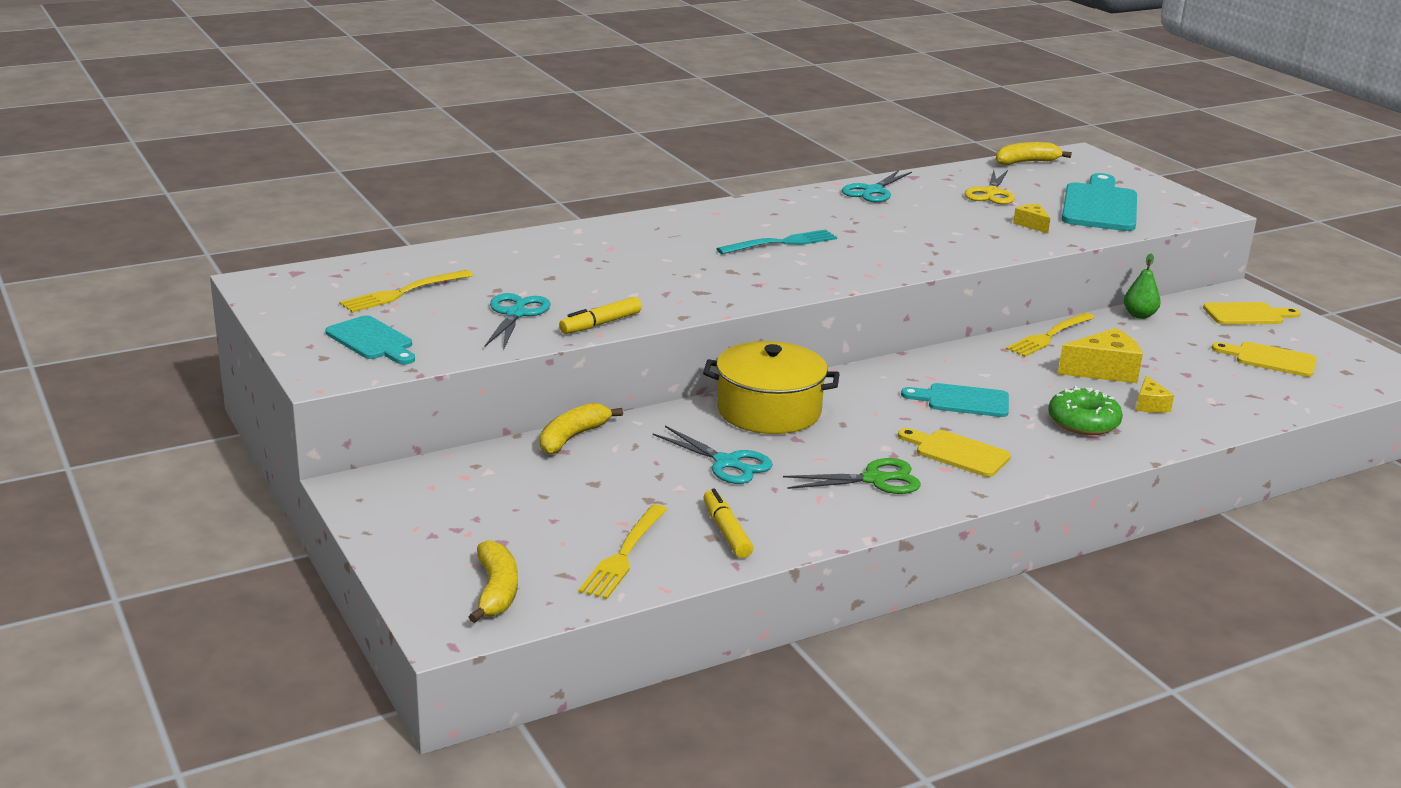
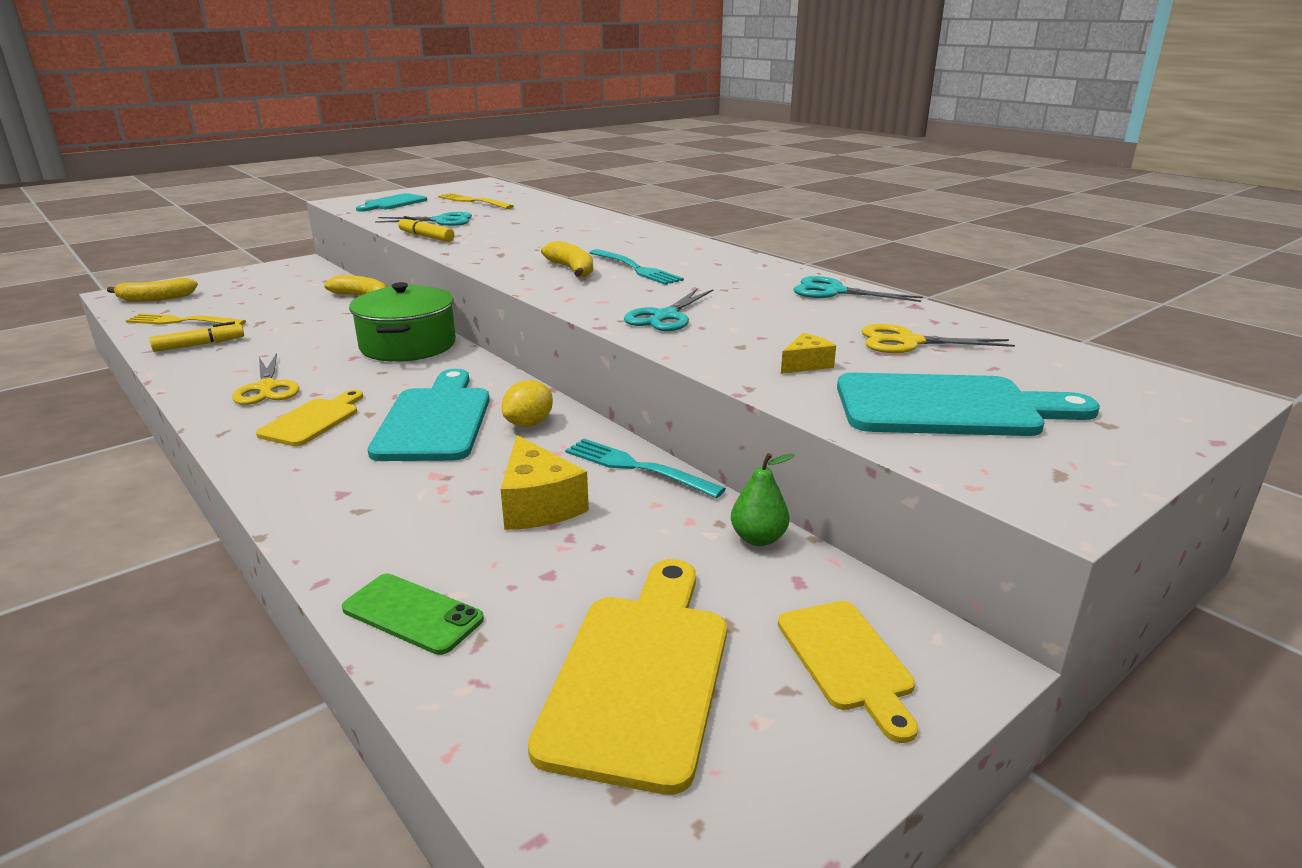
camera: 80 degrees right, 0 degrees up
(727, 463) = (312, 338): turquoise scissors -> turquoise scissors (665, 316)
(769, 410) = (408, 345): yellow pot -> green pot
(875, 479) = (267, 388): green scissors -> yellow scissors
(962, 401) = (435, 420): turquoise cutting board -> turquoise cutting board, size x1.65
(973, 365) = (529, 424): none -> yellow lemon
(1026, 162) = (1086, 360): yellow banana -> yellow banana (572, 269)
(1049, 336) = (636, 467): yellow fork -> turquoise fork
(1083, 422) = (380, 488): green donut -> none
(1150, 405) = (433, 537): yellow cheese -> none
(1234, 412) = (412, 614): none -> green phone
(1270, 359) = (640, 675): yellow cutting board -> yellow cutting board, size x1.65

